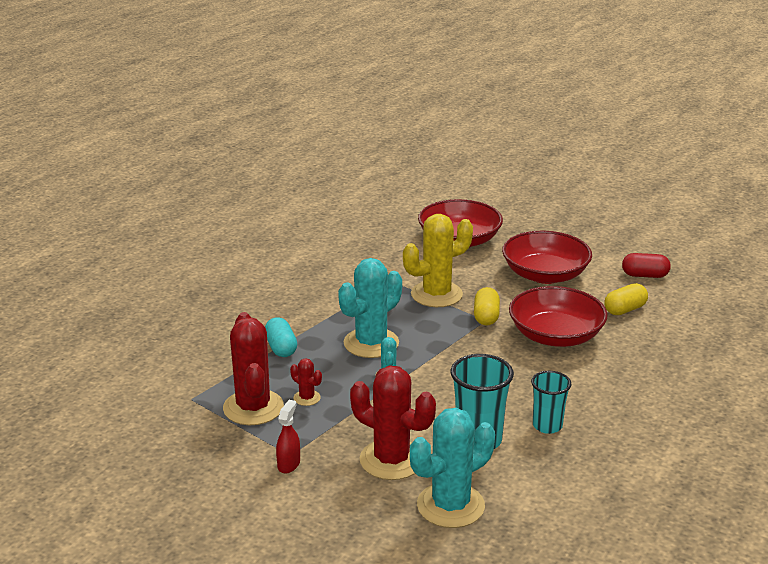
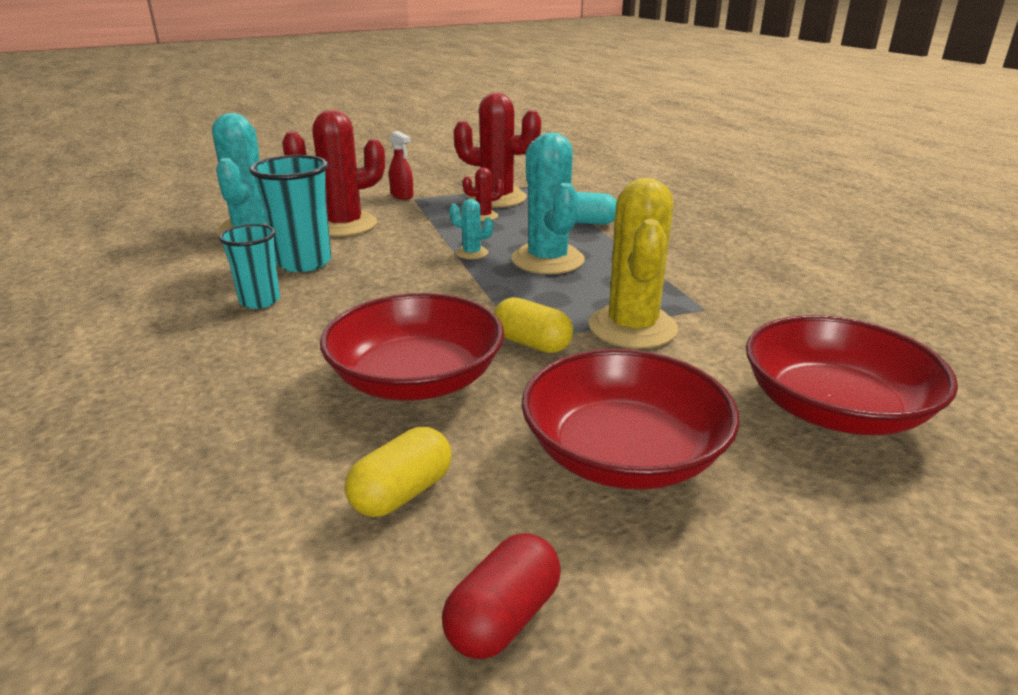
camera: 120 degrees right, 0 degrees up
(625, 309) = (402, 493): yellow capsule -> yellow capsule turned 45 degrees clockwise

